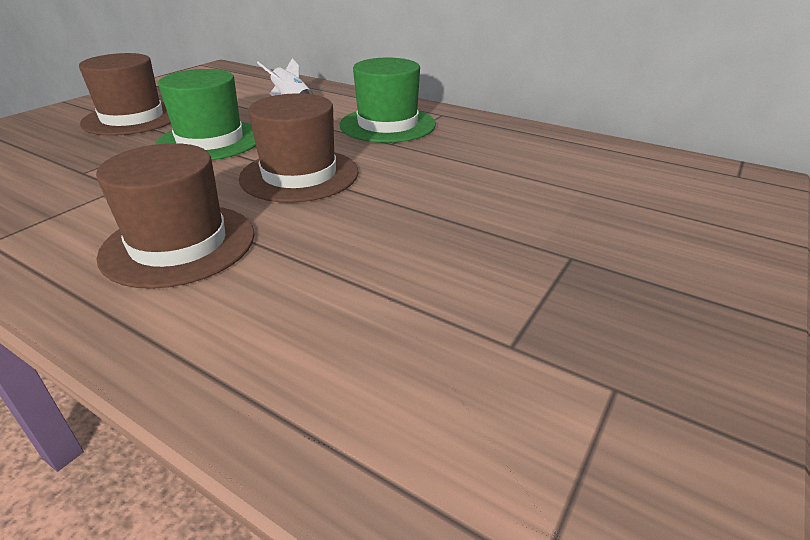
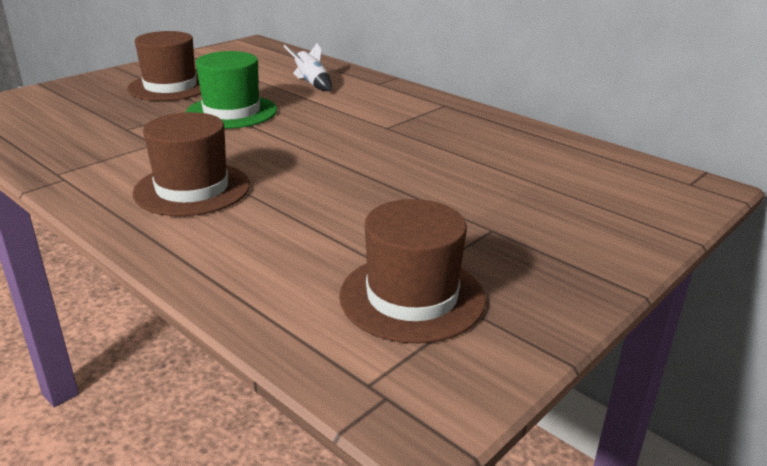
camera: 10 degrees right, 5 degrees down
(299, 175) = (298, 147): brown hat -> brown hat (412, 297)
(387, 125) = (390, 110): green hat -> none

